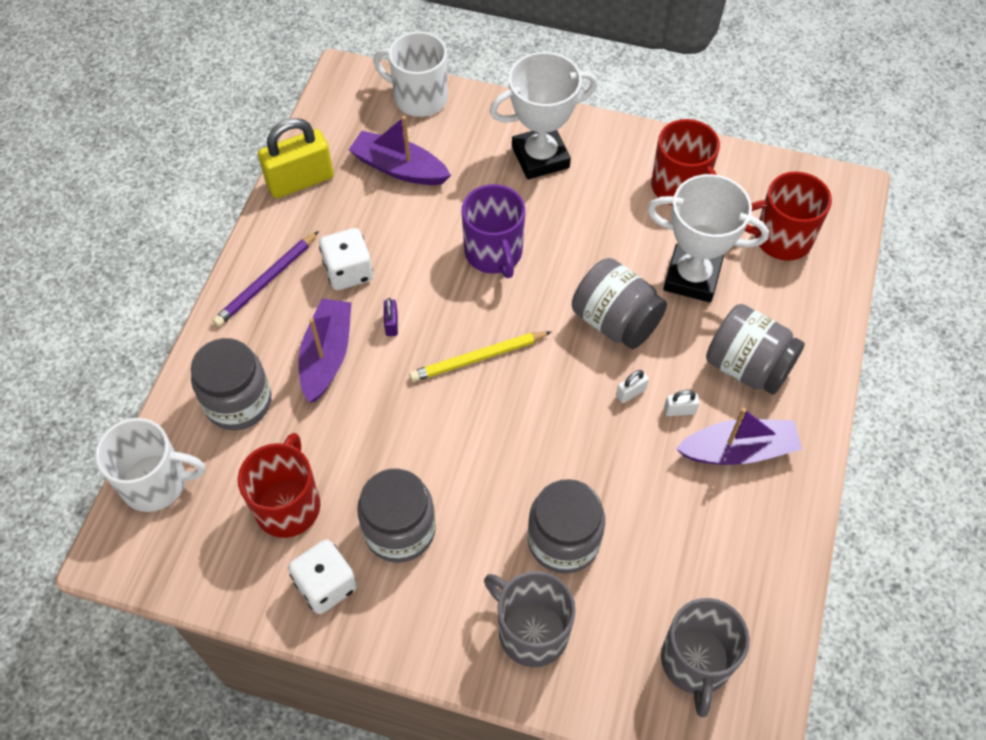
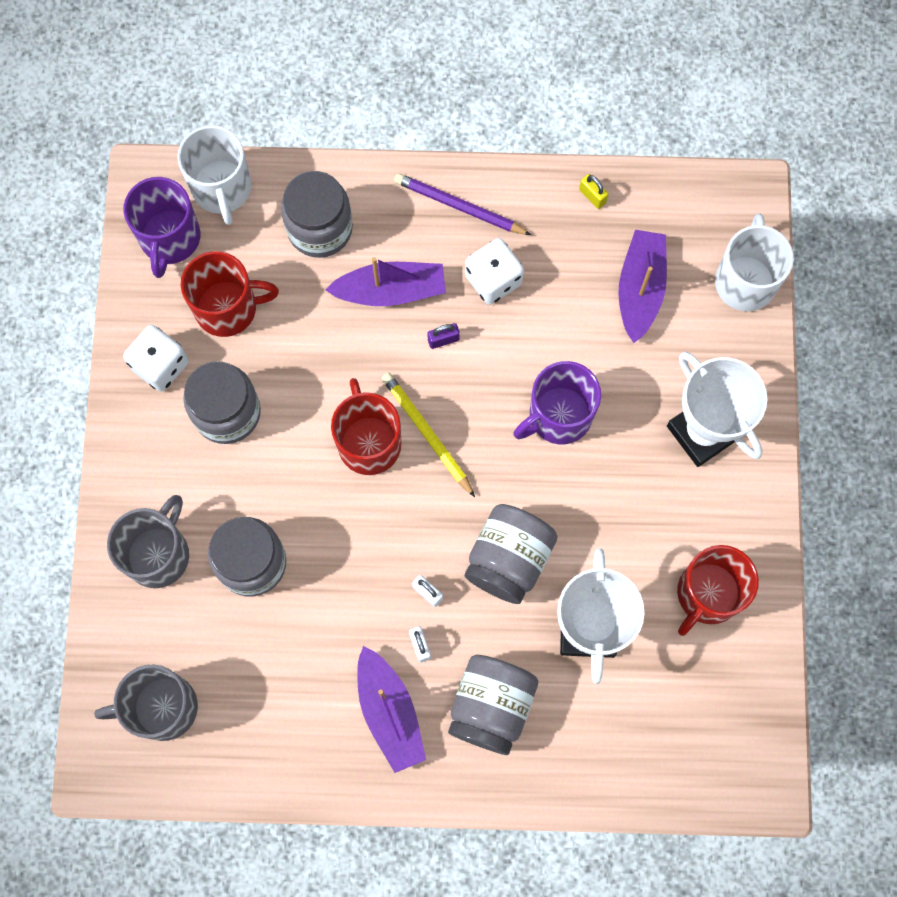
camera: 75 degrees right, 15 degrees up
(189, 545) = (170, 239): none -> purple mug
(300, 181) = (592, 196): yellow padlock -> yellow padlock, size x0.42
(780, 238) = (669, 718): red mug -> red mug (369, 442)

